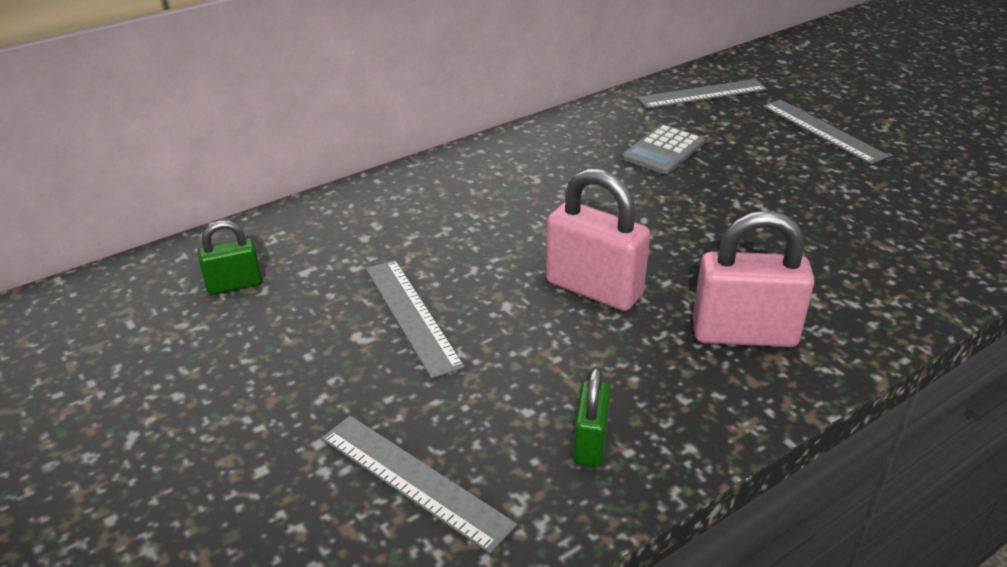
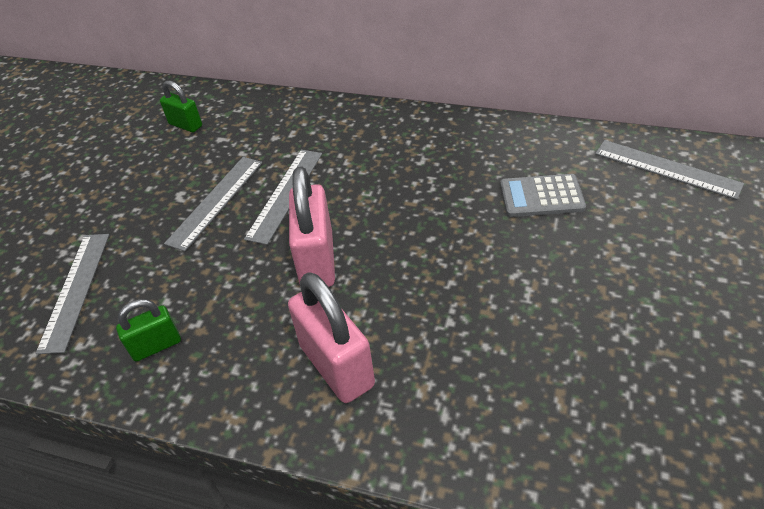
camera: 55 degrees right, 10 degrees up
(823, 131) = (713, 269): grey ruler -> grey ruler (285, 194)

